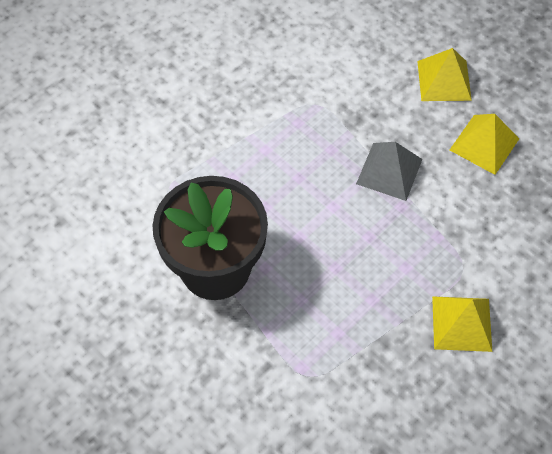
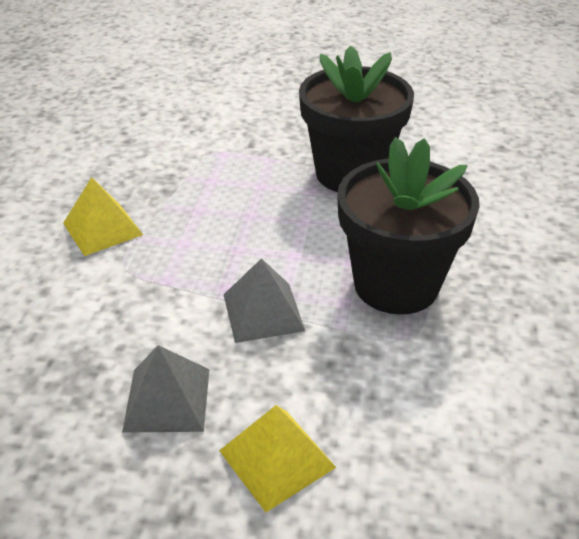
camera: 145 degrees right, 20 degrees down
(286, 142) = (396, 284): none -> black flower pot
(484, 144) = (167, 399): yellow pyramid -> grey pyramid

